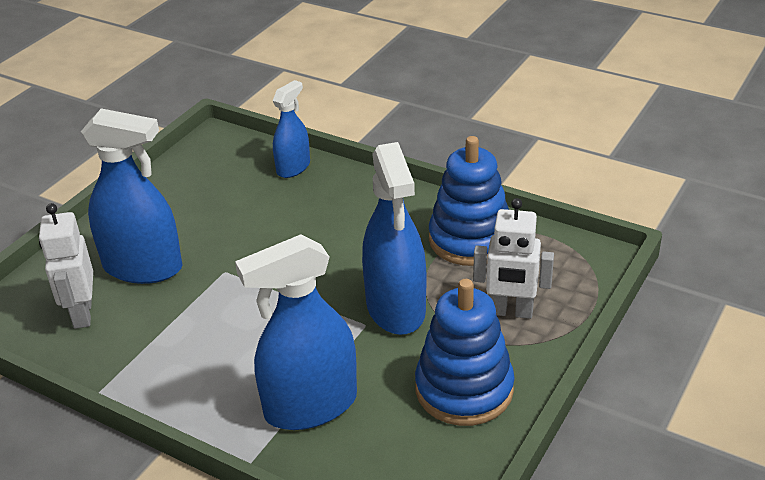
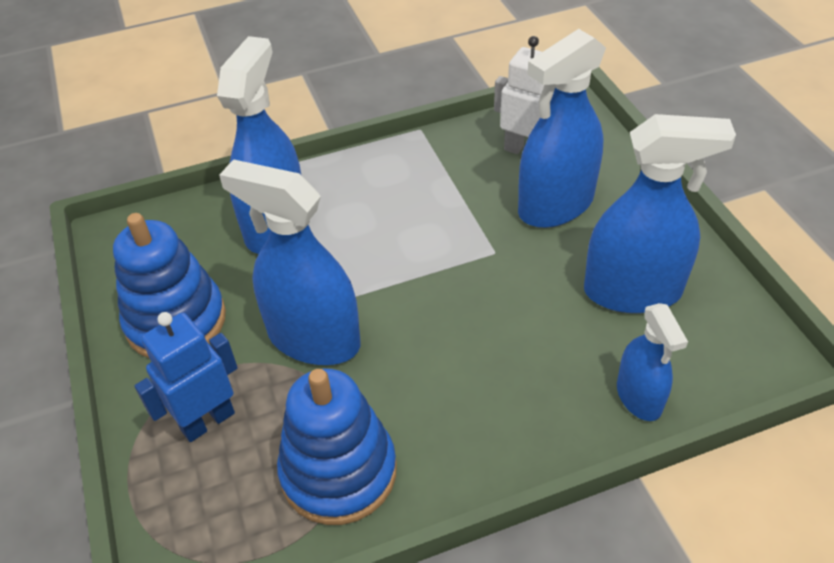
camera: 130 degrees right, 10 degrees up
(206, 200) = (632, 291): none -> blue spray bottle
(510, 312) = (207, 421): white robot -> blue robot

